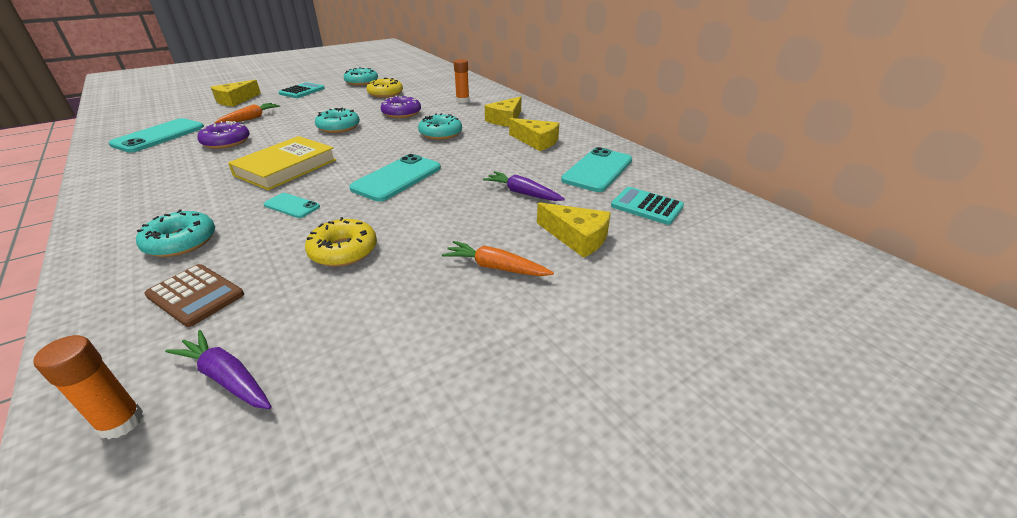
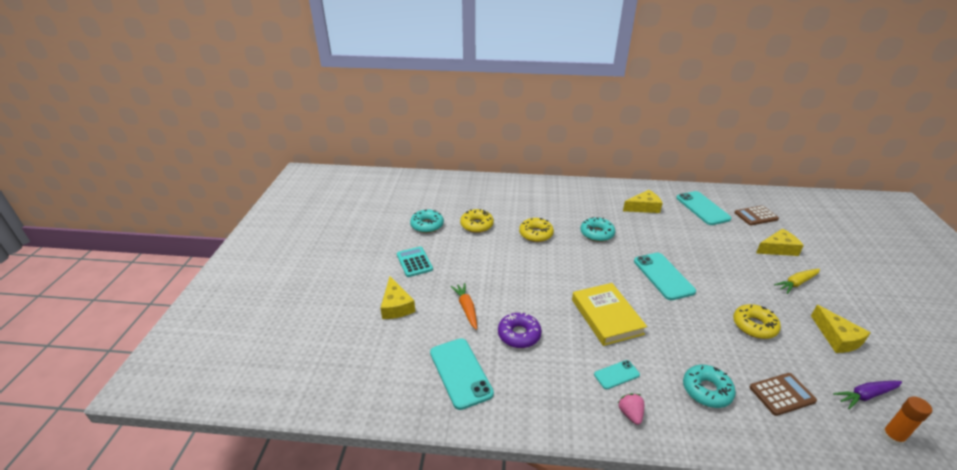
camera: 50 degrees left, 0 degrees up
(123, 209) = (630, 414): none -> pink strawberry
(292, 206) = (678, 330): turquoise phone -> turquoise phone (616, 374)
(338, 127) = (539, 270): turquoise donut -> none
(401, 113) = (536, 234): purple donut -> yellow donut
(462, 100) = (535, 201): orange glue stick -> none
(495, 267) = (796, 283): orange carrot -> yellow carrot
(506, 120) = (594, 201): yellow cheese -> yellow cheese (837, 338)
(522, 193) = (716, 242): purple carrot -> none
(646, 206) = (756, 216): turquoise calculator -> brown calculator

